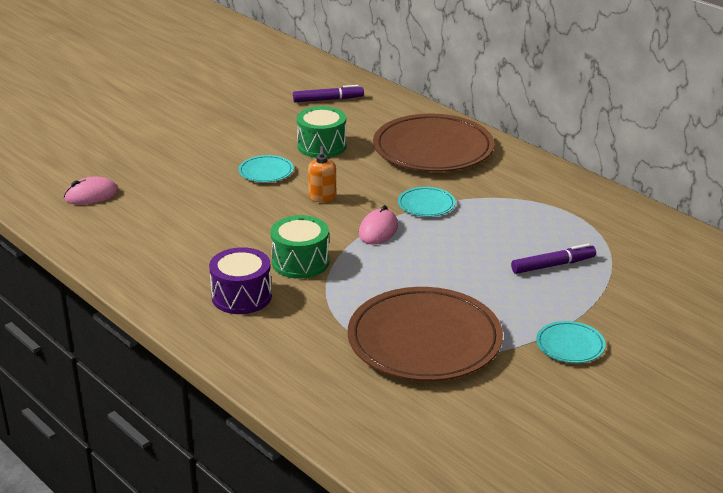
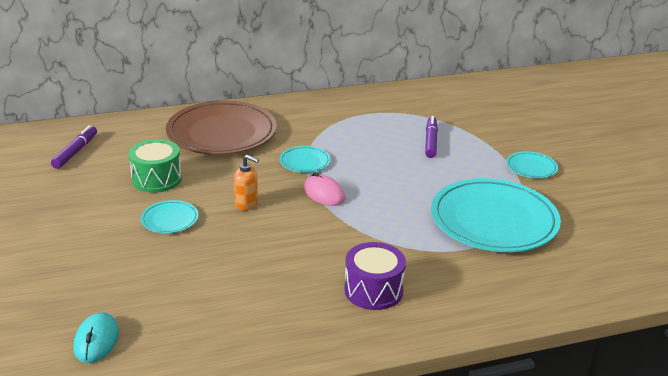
camera: 65 degrees left, 0 degrees up
(91, 195) = (96, 340): pink mouse -> turquoise mouse
(300, 262) = (342, 244): green drum -> none
(424, 340) = (494, 220): brown plate -> turquoise plate

